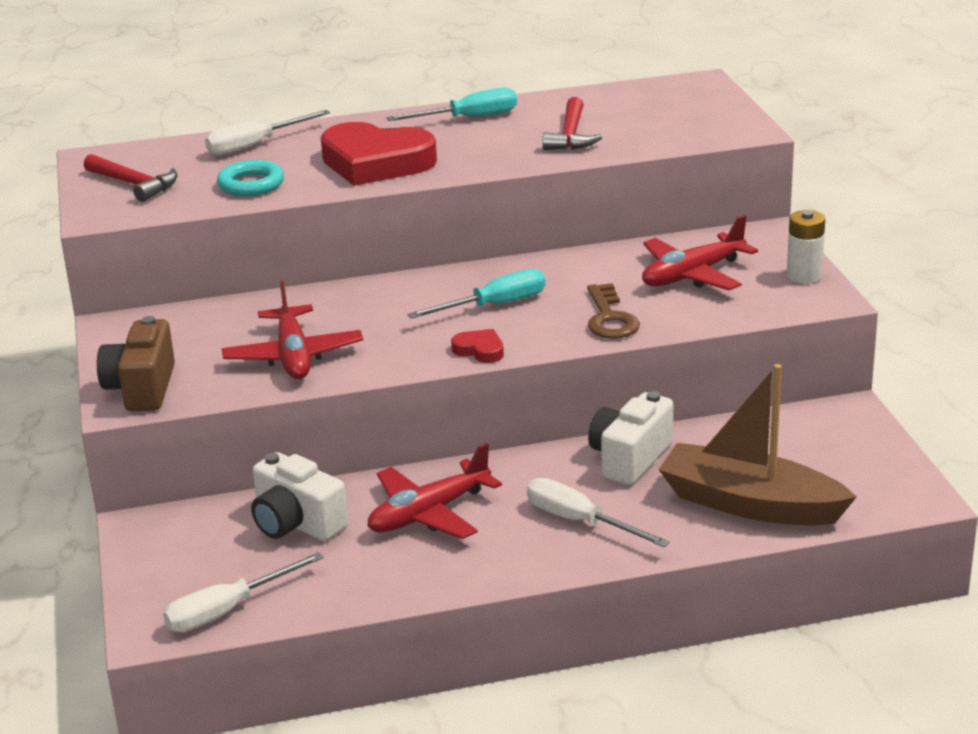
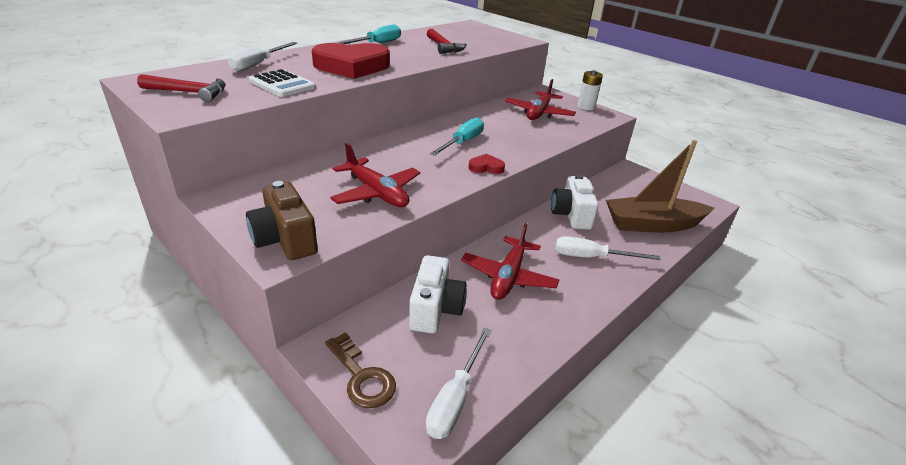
camera: 35 degrees left, 5 degrees up
(251, 184) = (282, 84): turquoise ring -> white calculator
(296, 523) = (435, 309): white camera -> white camera turned 90 degrees counterclockwise
(609, 318) = (529, 139): brown key -> brown key (362, 376)

